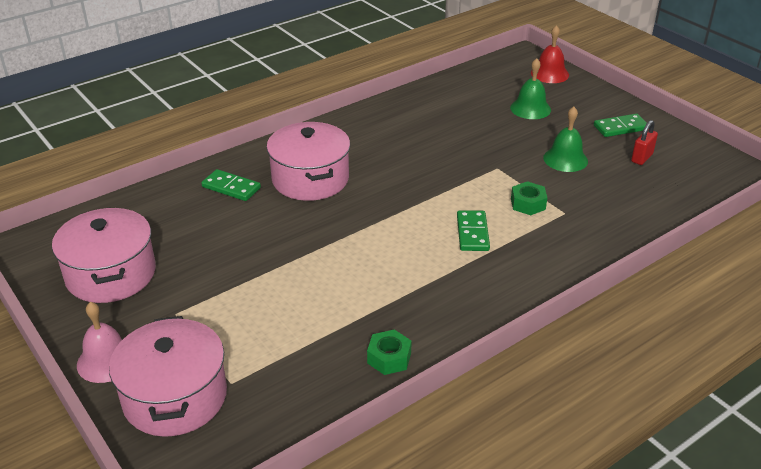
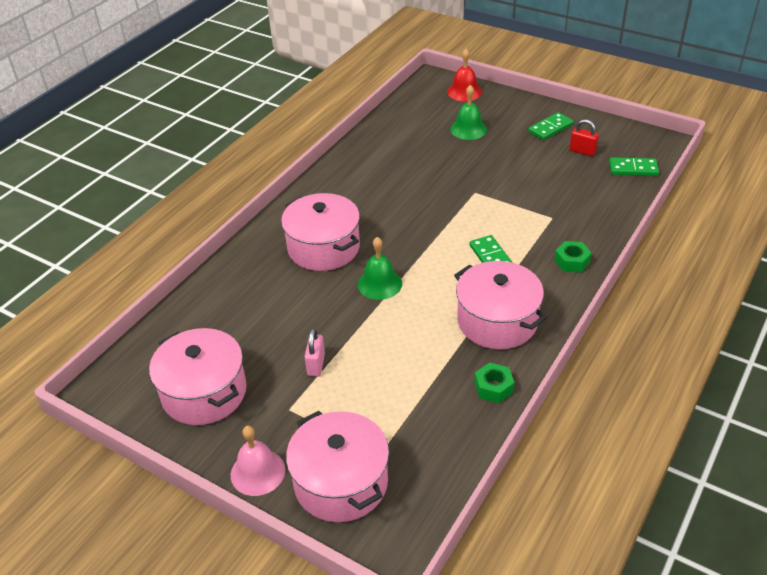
camera: 20 degrees left, 5 degrees up
(229, 281) = (316, 365): none -> pink padlock
(231, 187) = (257, 276): green domino -> green domino (633, 169)
(437, 295) = (497, 321): none -> pink pot
(528, 204) = (519, 218): green nut -> green nut (572, 261)
(565, 159) = (524, 169): green bell -> green bell (379, 284)
(642, 158) = (582, 151): red padlock -> red padlock turned 75 degrees counterclockwise

